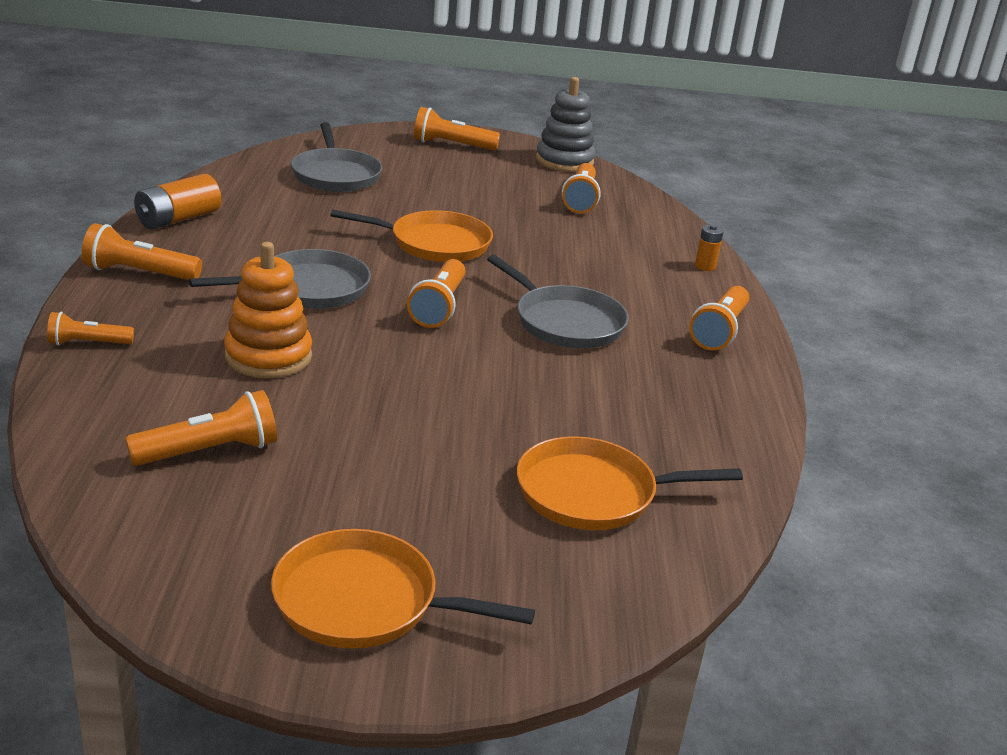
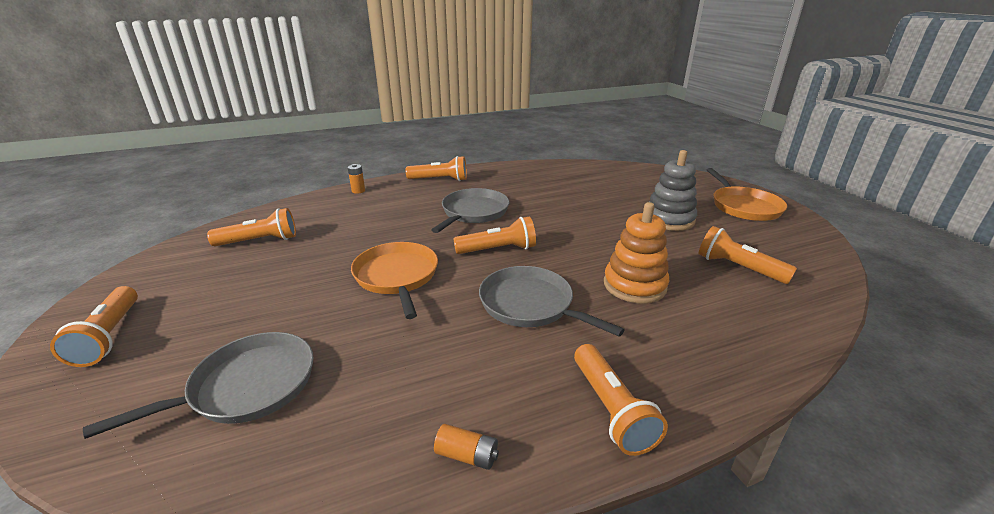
camera: 110 degrees left, 0 degrees up
(88, 343) = (737, 370): orange flashlight -> none
(178, 219) = (467, 455): orange battery -> orange battery, size x0.55
(564, 161) = (157, 264): grey stacking toy -> grey stacking toy (669, 219)
(593, 493) = (613, 184): orange pan -> none

